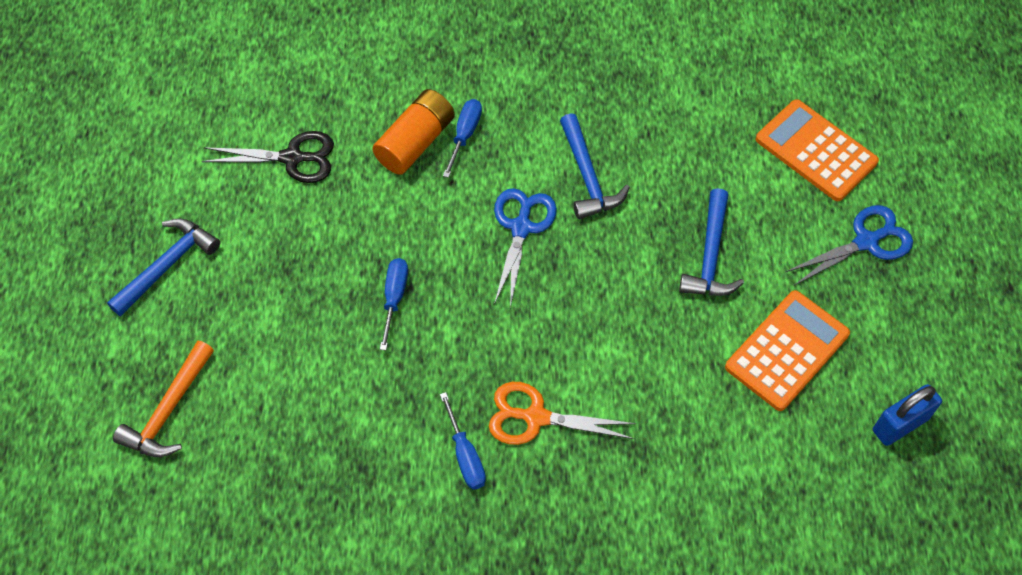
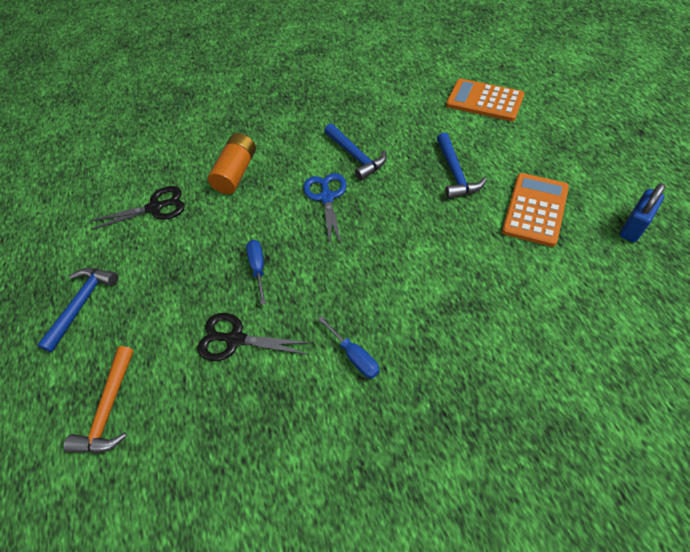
camera: 15 degrees left, 5 degrees down
(335, 381) = (235, 339): none -> black scissors
(464, 135) = (267, 159): blue screwdriver -> none
(535, 417) = (393, 310): orange scissors -> none
(866, 242) = (543, 135): blue scissors -> none

